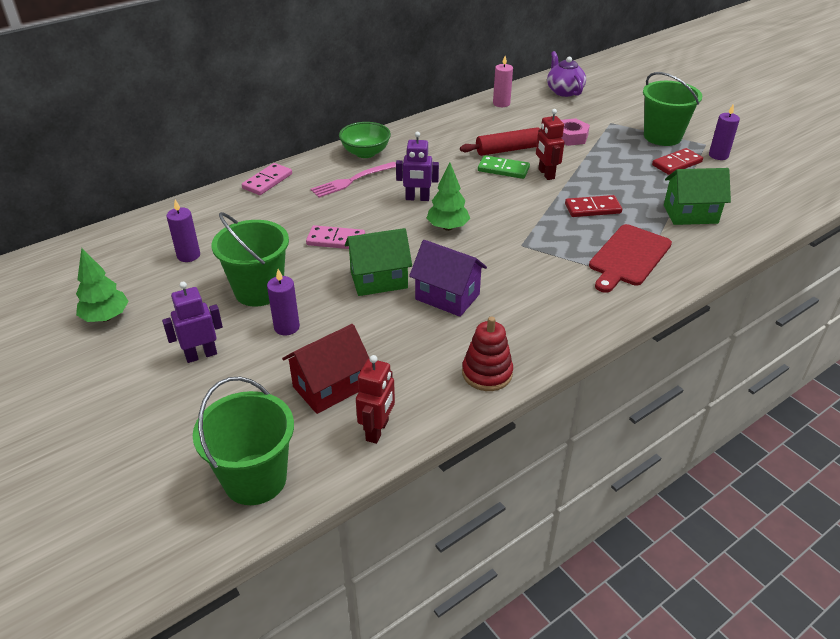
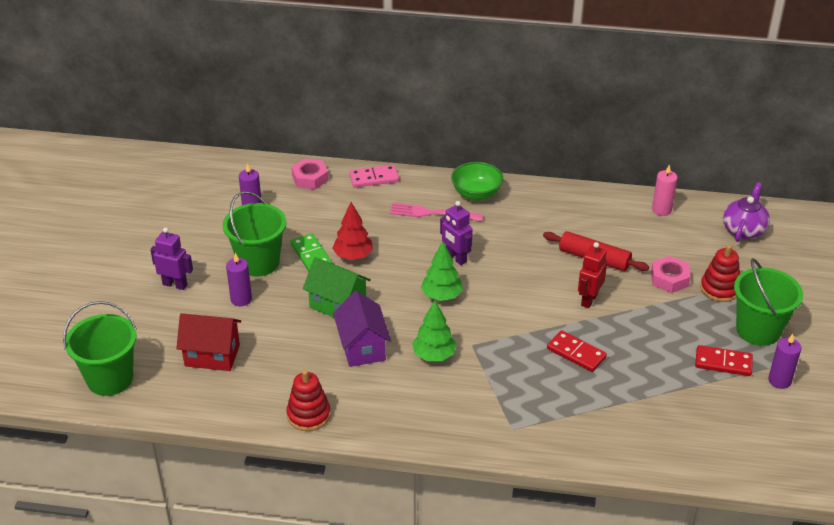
camera: 45 degrees right, 0 degrees up
(106, 317) = (159, 224): green tree -> green tree (434, 355)
(210, 208) = (310, 178): none -> pink nut
(336, 240) = (353, 256): pink domino -> red tree
(377, 430) = (201, 400): red robot -> none
(503, 169) = (560, 274): green domino -> green domino (311, 255)
(606, 127) = (719, 289): none -> red stacking toy
(628, 257) = (535, 409): red cutting board -> none
(690, 214) = (650, 412): green house -> none

